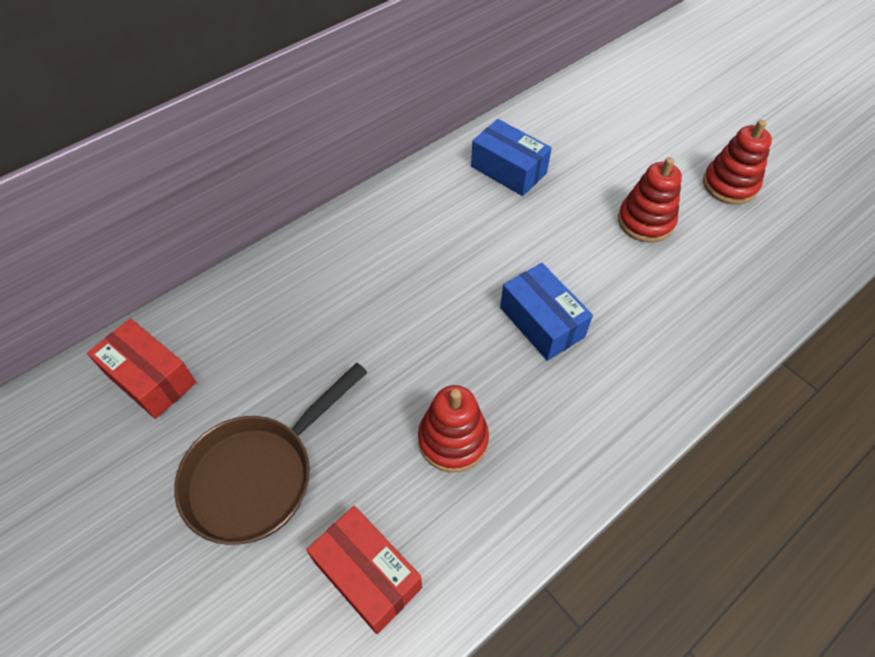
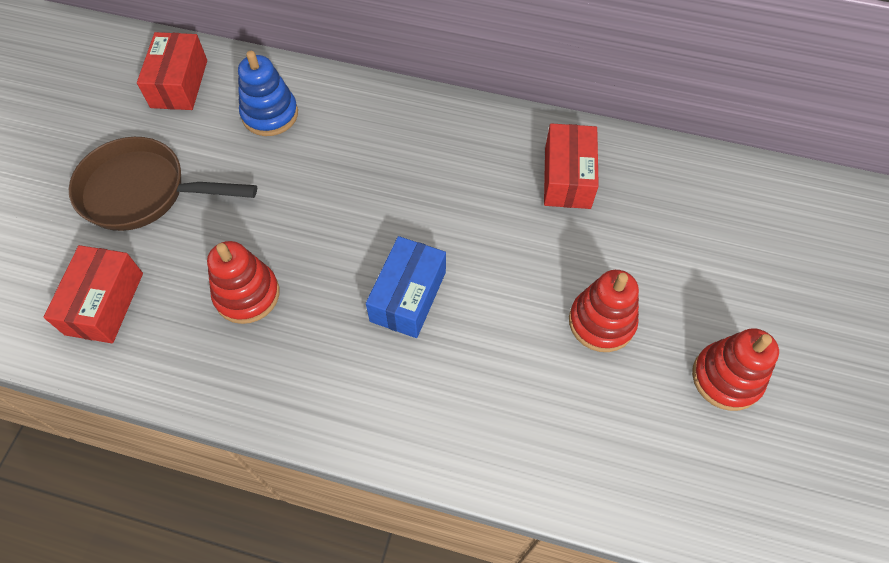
camera: 55 degrees right, 5 degrees up
(265, 323) = (270, 114): none -> blue stacking toy
(508, 170) = (567, 177): blue box -> red box

